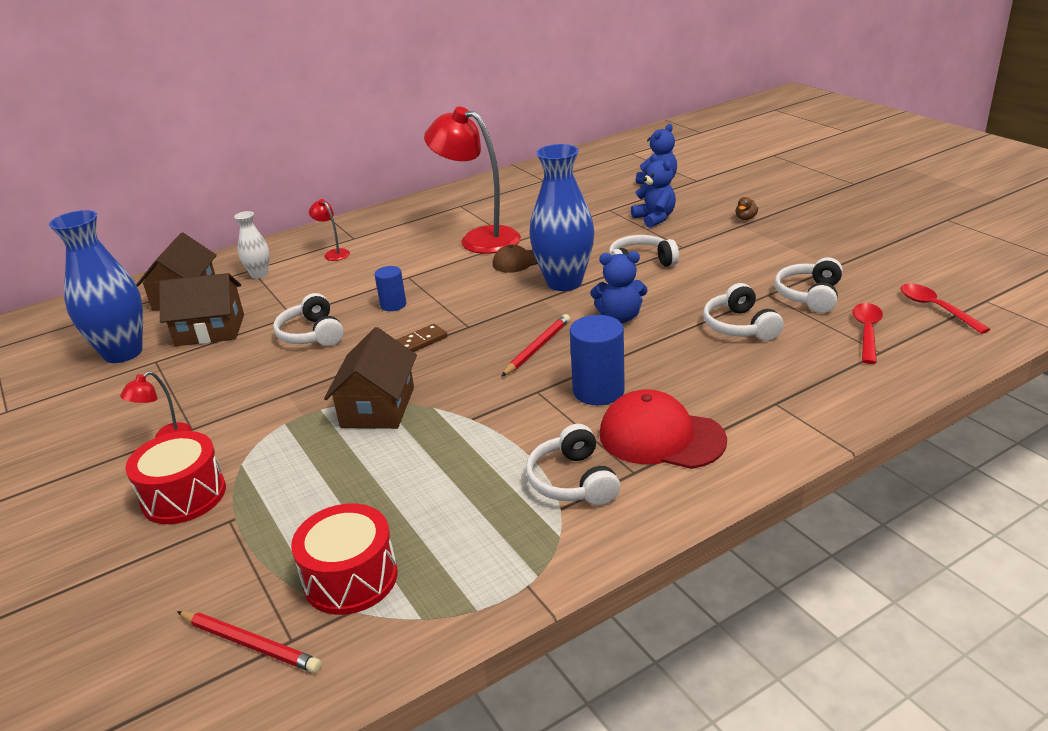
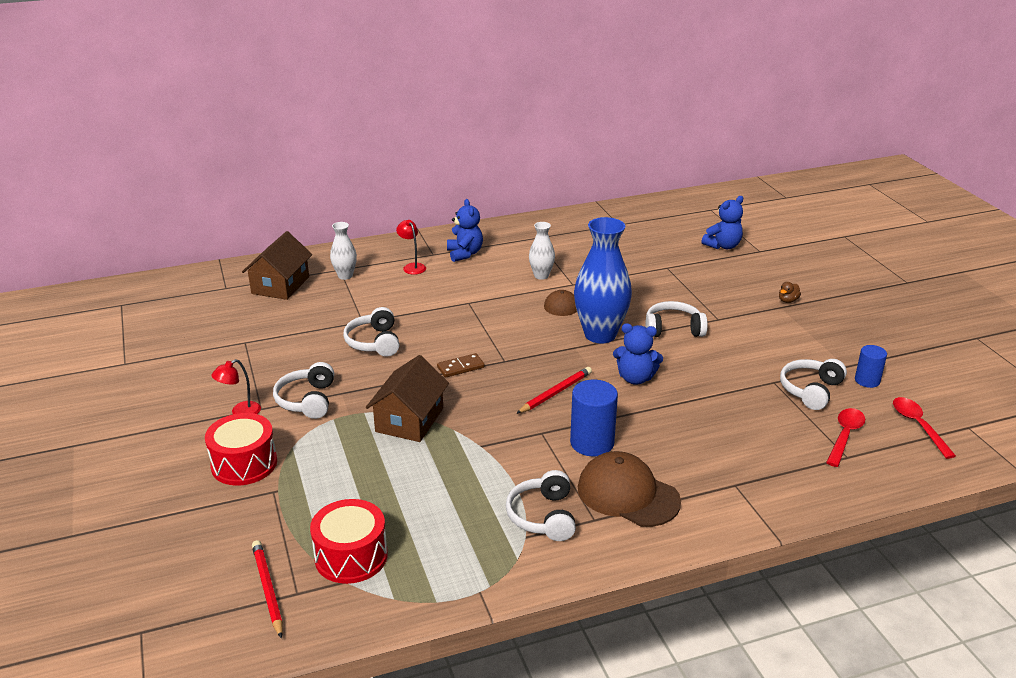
camera: 10 degrees right, 0 degrees up
(123, 353) = (221, 329): blue vase -> none
(210, 330) = (293, 322): brown house -> none
(250, 644) = (267, 589): red pencil -> red pencil turned 150 degrees counterclockwise
(393, 305) = (448, 328): blue cylinder -> blue cylinder (867, 380)
(479, 238) = (541, 276): red lamp -> white vase
(655, 218) = (704, 285): blue teddy bear -> blue teddy bear (465, 254)
(661, 437) = (628, 494): red cap -> brown cap
(740, 326) = (735, 408): white headphones -> white headphones (307, 400)

